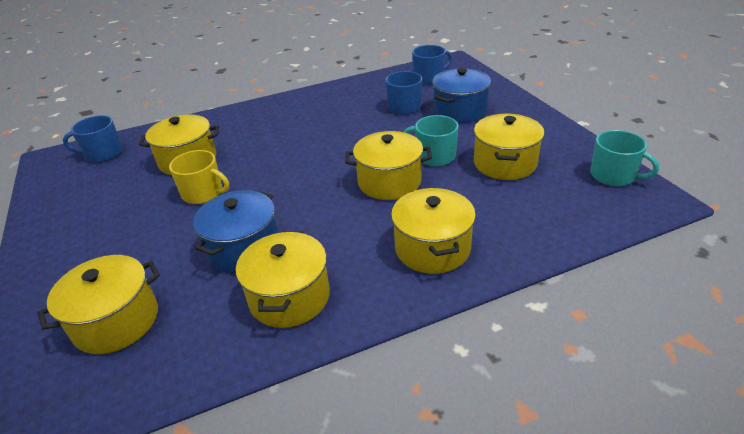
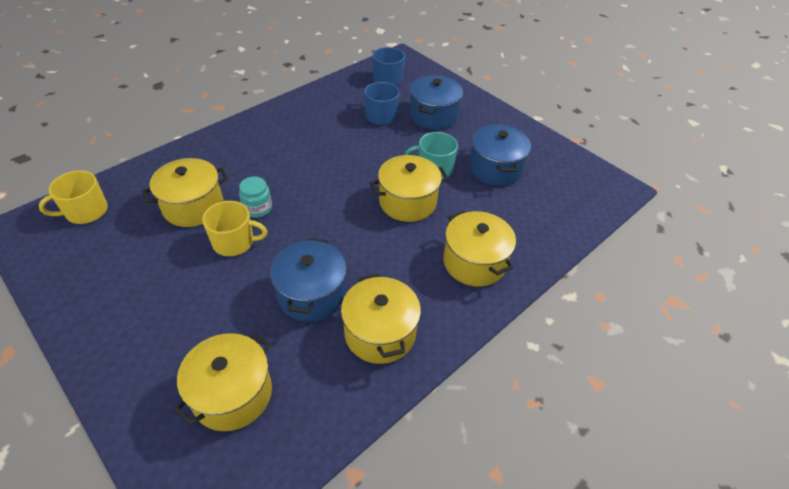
camera: 25 degrees left, 10 degrees up
(103, 153) = (85, 211): blue mug -> yellow mug
(241, 169) = (257, 208): none -> turquoise jar
(505, 163) = (495, 168): yellow pot -> blue pot
(613, 175) = (580, 169): turquoise mug -> none

